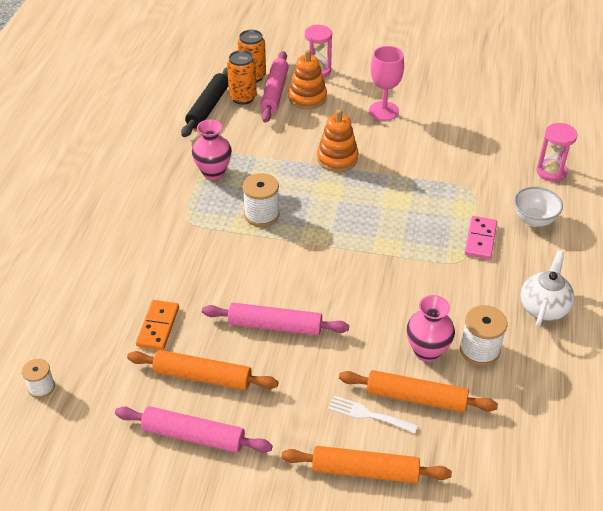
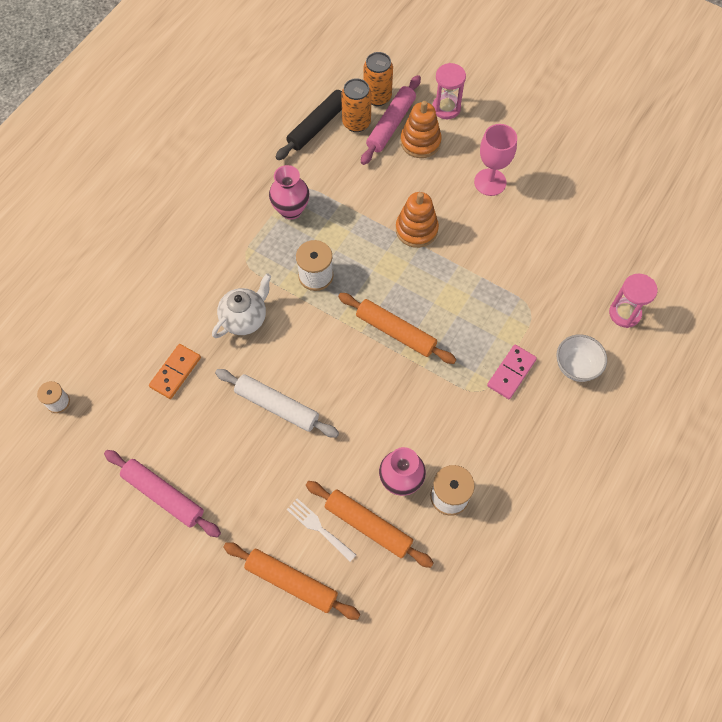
camera: 20 degrees right, 20 degrees up
(203, 376) = (194, 438): orange rolling pin -> orange rolling pin (396, 332)
(275, 325) = (277, 406): pink rolling pin -> white rolling pin
(543, 308) = (533, 471): white teapot -> white teapot (245, 318)

